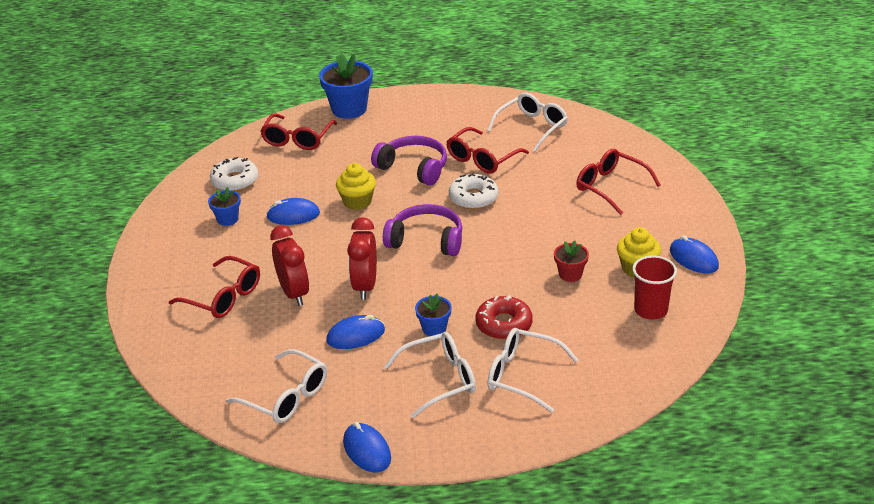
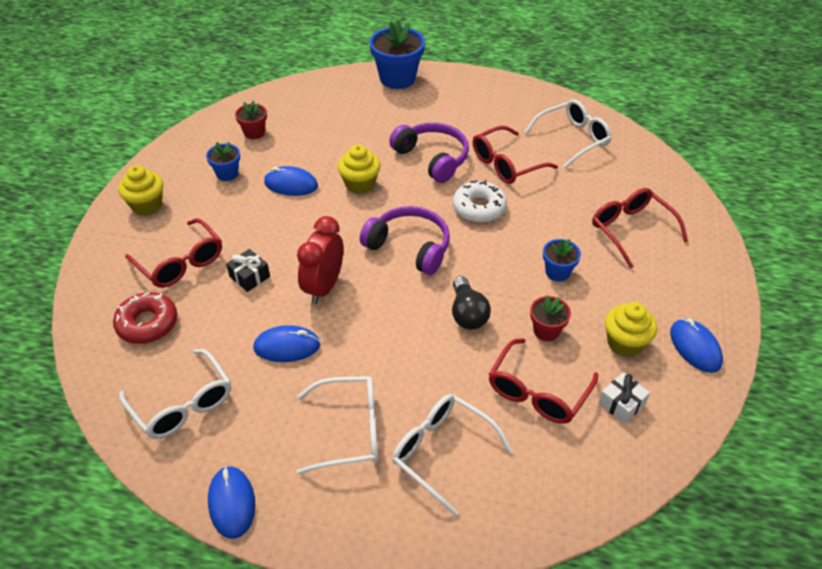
camera: 15 degrees right, 10 degrees up
(164, 260) = (147, 205): none -> yellow cupcake
(235, 181) = (254, 132): white donut -> red flower pot
(294, 293) = (249, 276): red clock -> black gift
(297, 139) = (333, 100): red glasses -> red glasses (537, 392)
(434, 328) = (372, 360): blue flower pot -> blue flower pot (557, 272)
(499, 277) = (467, 313): none -> black light bulb
(504, 324) = (448, 376): red donut -> red donut (147, 324)
(650, 310) = (621, 404): red cup -> white gift

